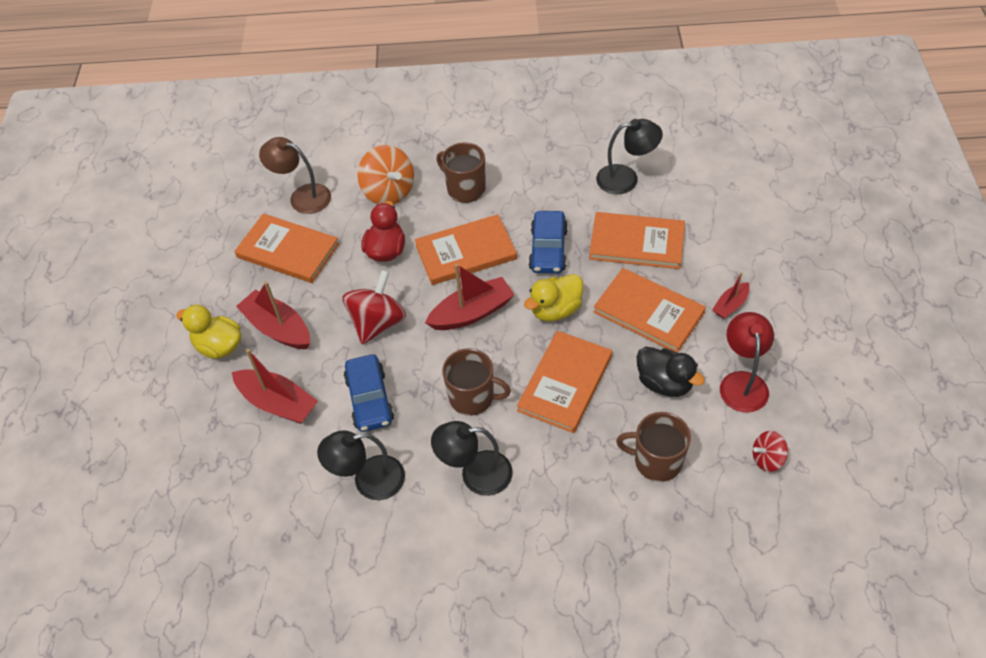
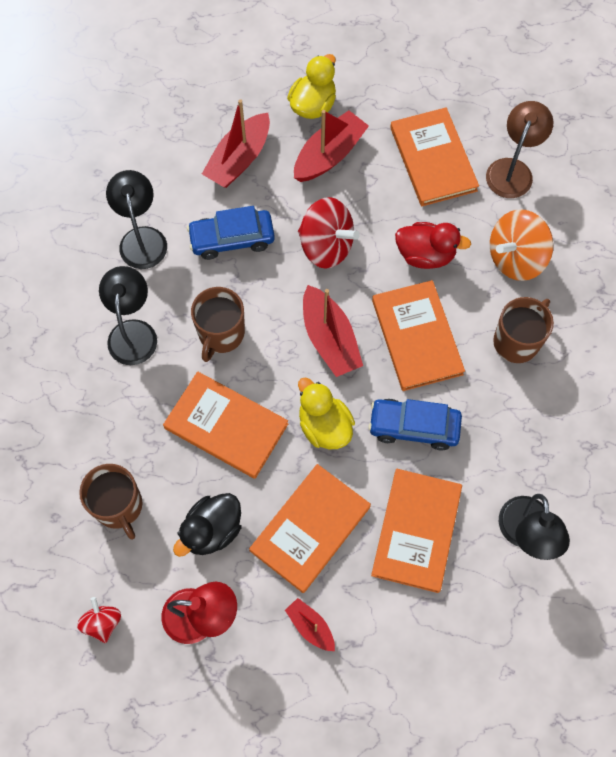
camera: 90 degrees right, 15 degrees up
(288, 251) = (433, 159): orange book -> orange book turned 45 degrees counterclockwise
(656, 461) = (119, 506): brown mug -> brown mug turned 135 degrees clockwise

